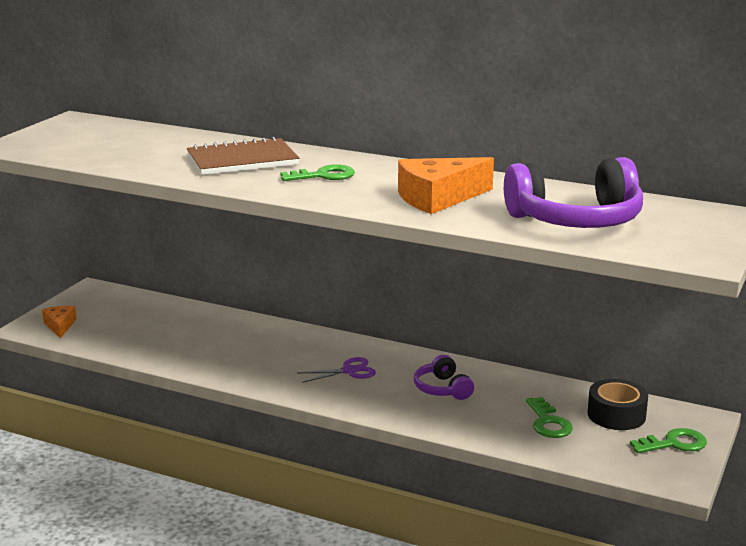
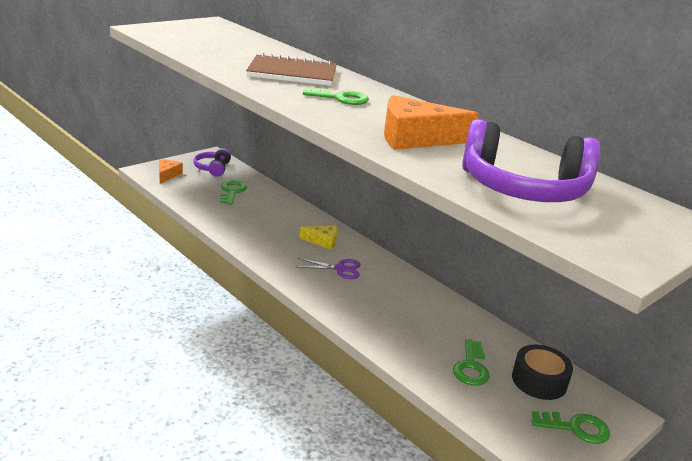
camera: 20 degrees right, 5 degrees up
(156, 324) = (232, 191): none -> green key
(307, 348) = (323, 241): none -> yellow cheese
(442, 389) = (402, 307): purple headphones -> purple headphones (213, 168)

